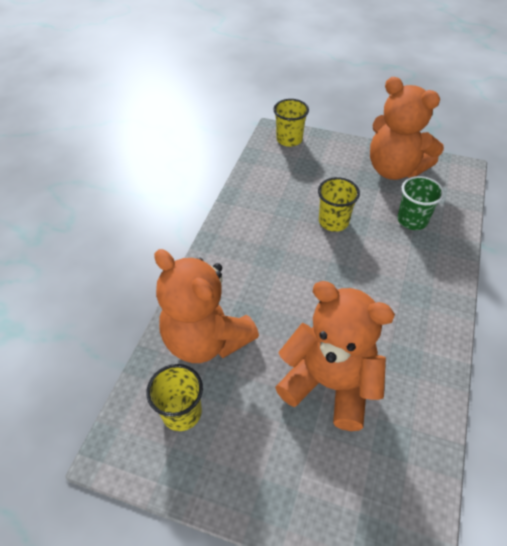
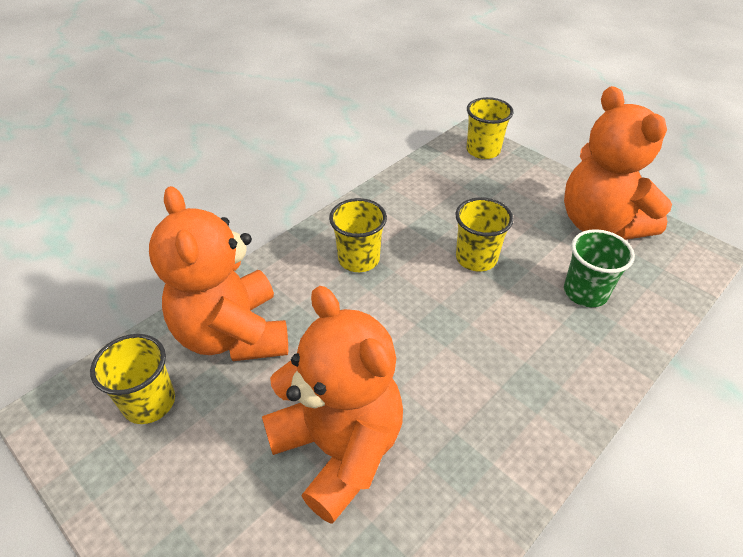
camera: 25 degrees right, 5 degrees down
(257, 251) = (359, 259): none -> yellow cup

